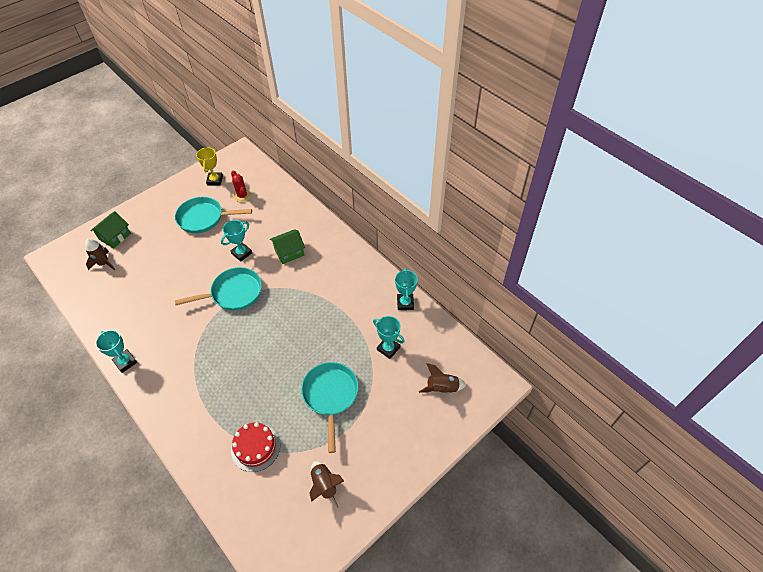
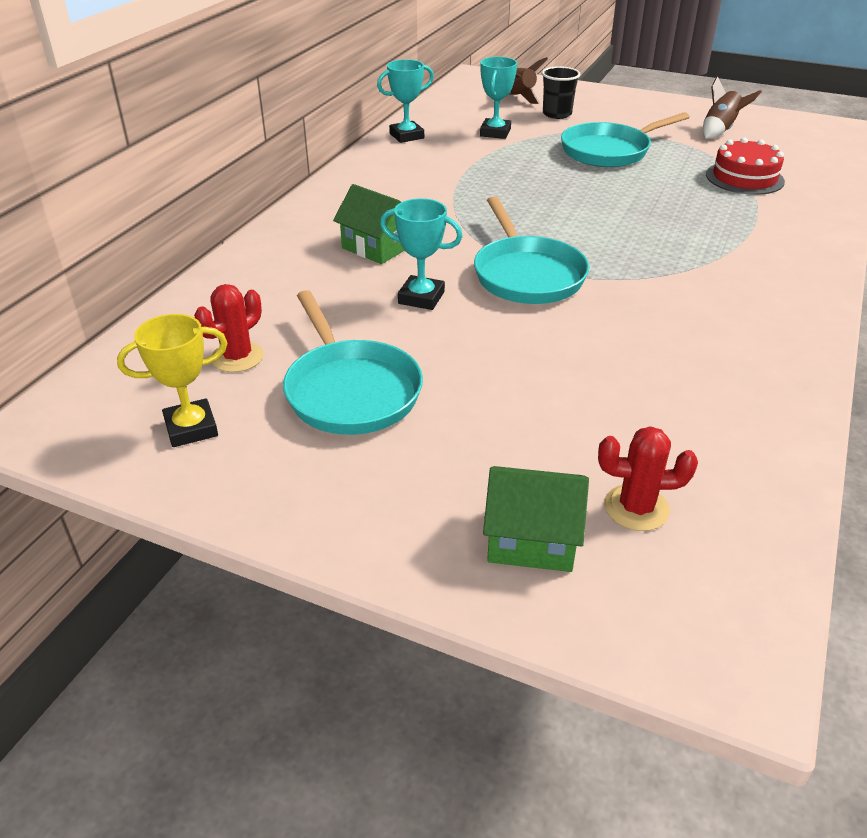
camera: 115 degrees left, 15 degrees down
(103, 263) = (636, 508): brown rocket -> red cactus
(125, 362) = (801, 337): turquoise trophy -> none
(233, 293) = (526, 274): turquoise pan -> turquoise pan turned 150 degrees counterclockwise
(401, 398) = (557, 114): none -> black cup

